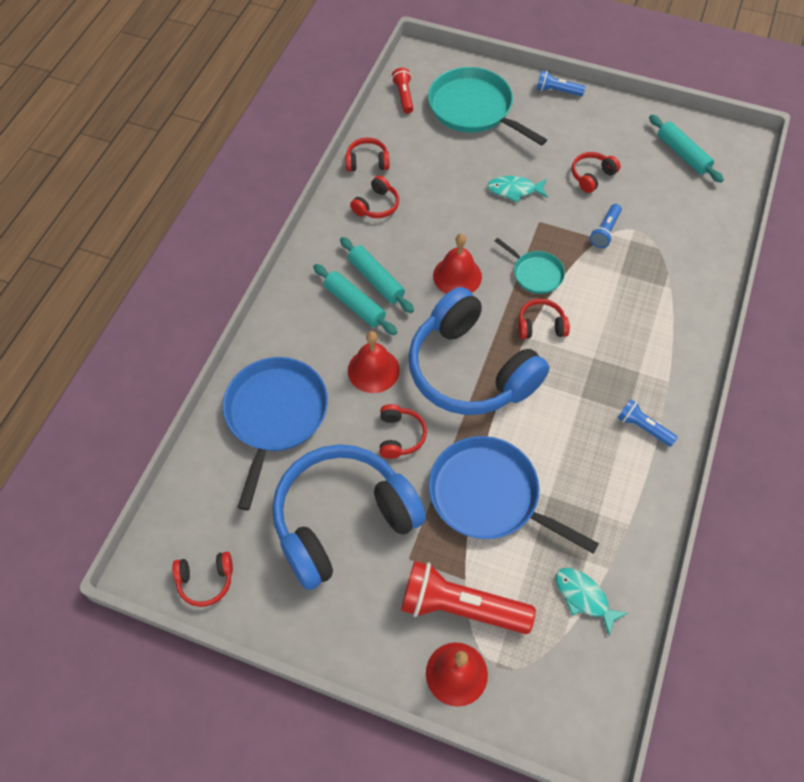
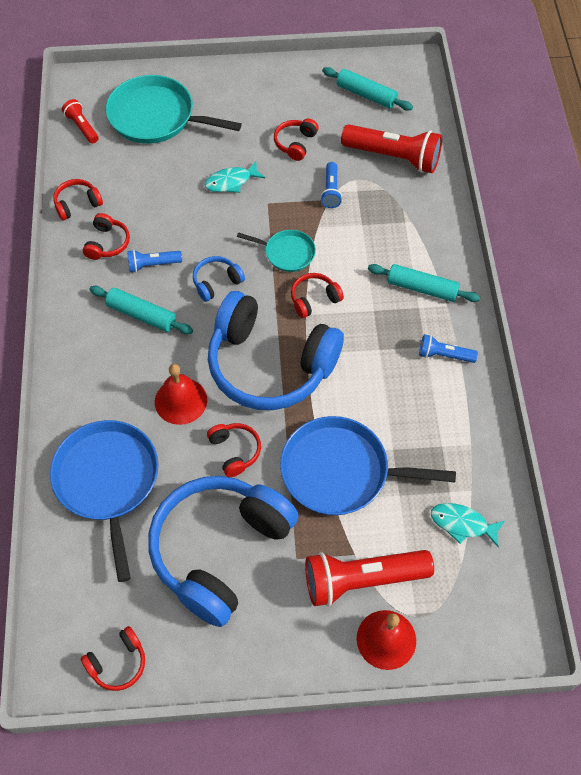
camera: 25 degrees left, 0 degrees up
(354, 304) = (132, 346): turquoise rolling pin -> turquoise rolling pin (422, 288)
(457, 276) = (216, 282): red bell -> blue headphones
(557, 91) = (226, 73): blue flashlight -> blue flashlight (152, 265)
(682, 222) = (394, 157): none -> red flashlight

